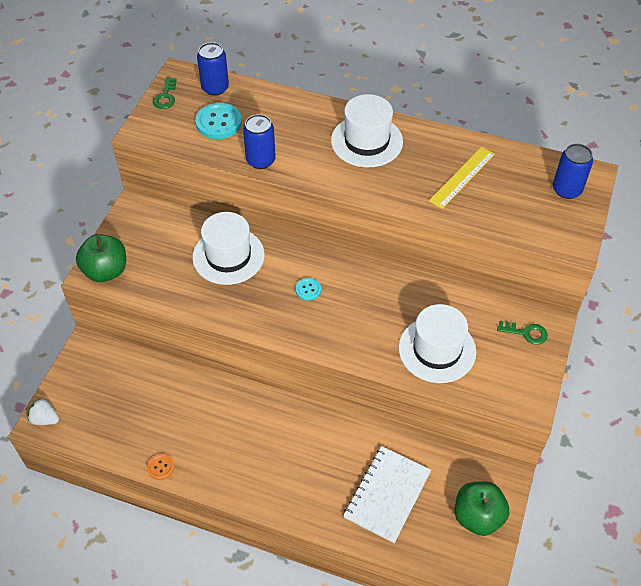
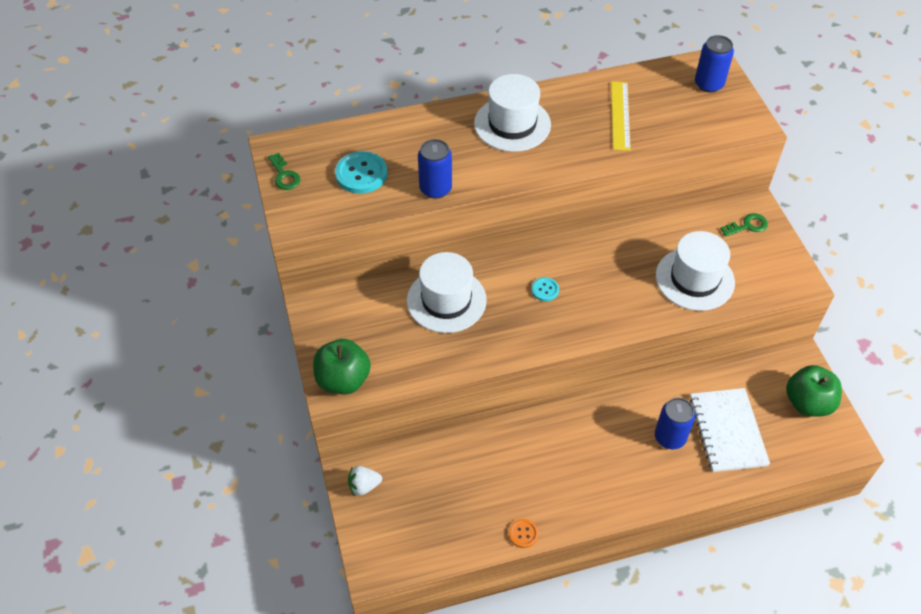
camera: 35 degrees left, 0 degrees up
(45, 419) = (374, 563): white strawberry -> white strawberry (364, 486)
(215, 88) = (325, 143): blue can -> blue can (670, 437)

